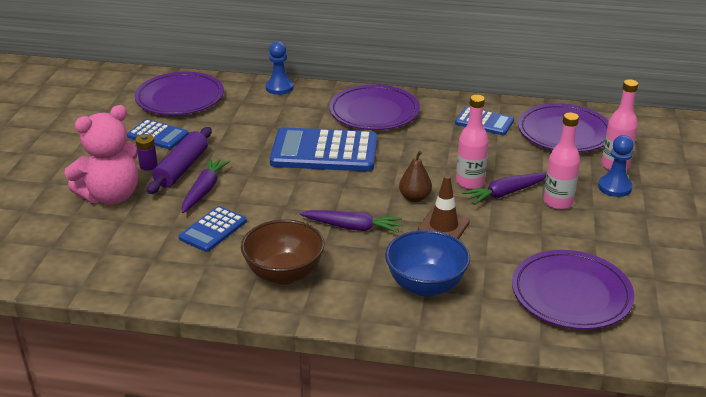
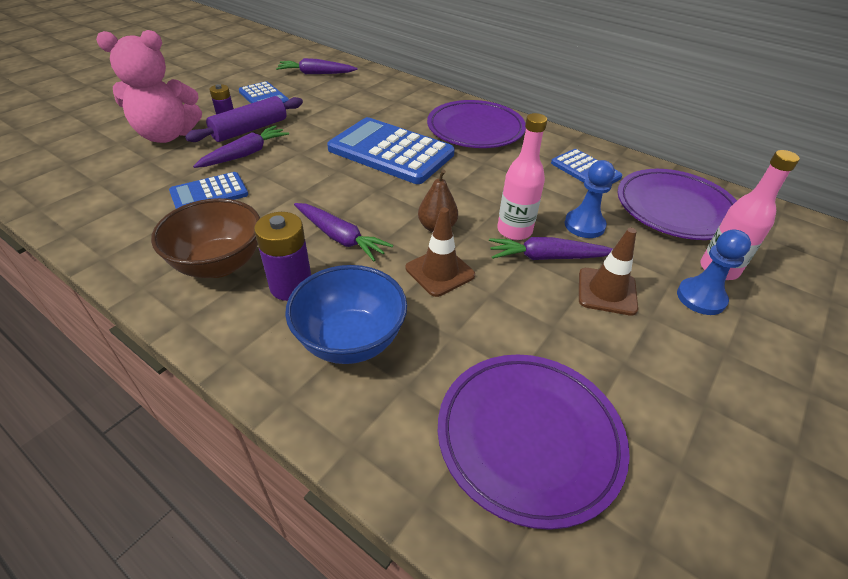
camera: 25 degrees right, 10 degrees up
(180, 98) = (316, 74): purple plate -> purple carrot
(279, 88) = (408, 86): blue pawn -> blue pawn (584, 225)
(352, 269) = (291, 286): none -> purple battery
(558, 202) = (607, 291): pink bottle -> brown traffic cone

